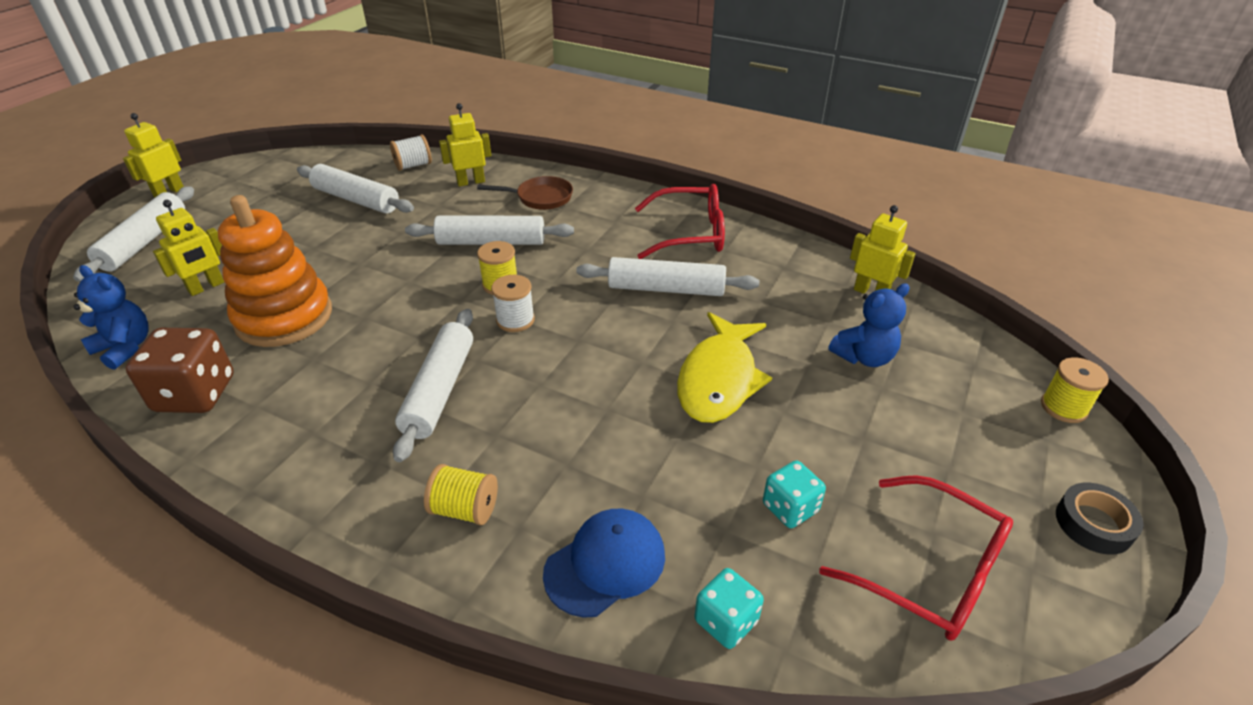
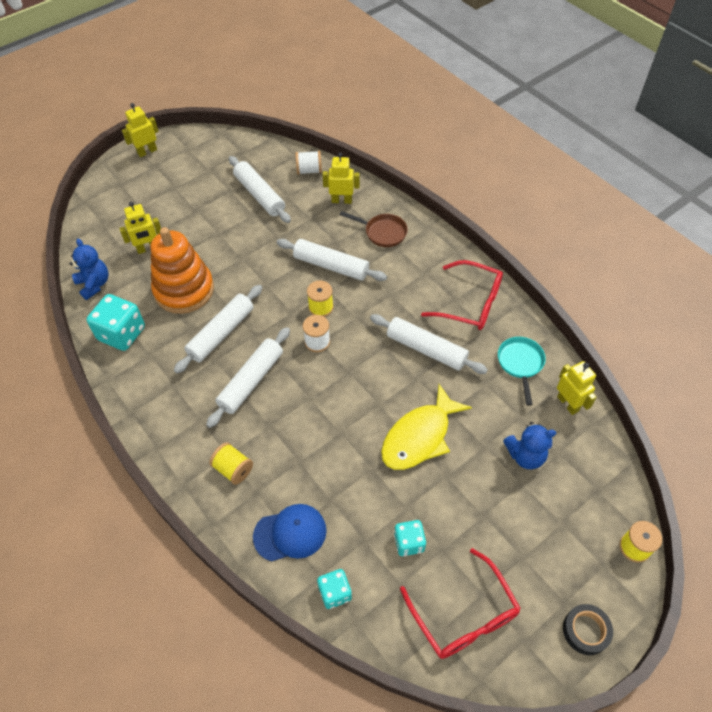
camera: 25 degrees right, 15 degrees up
(145, 242) = (123, 196): white rolling pin -> white rolling pin (221, 333)
(195, 394) = (122, 334): brown dice -> turquoise dice
(788, 272) = (520, 364): none -> turquoise pan

